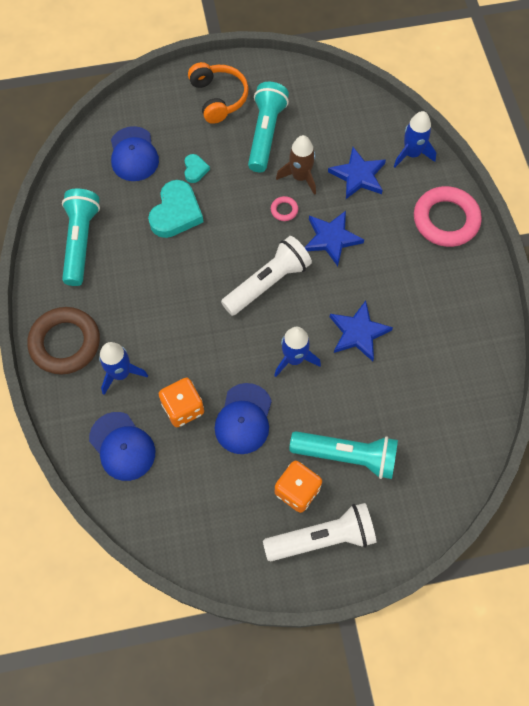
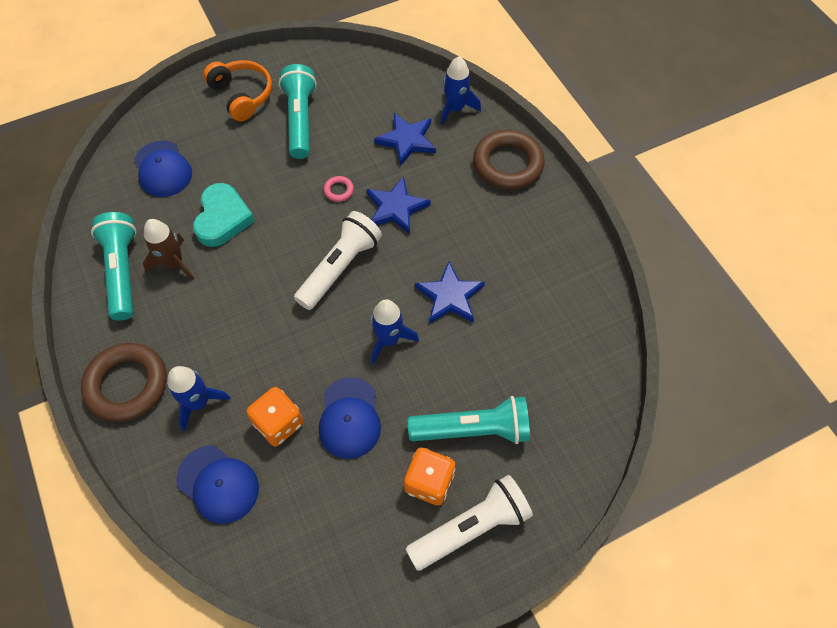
camera: 15 degrees left, 5 degrees down
(195, 170) = (233, 171): turquoise heart -> none
(300, 177) = (347, 154): brown rocket -> brown rocket (174, 263)
(445, 220) = (508, 164): pink ring -> brown ring

